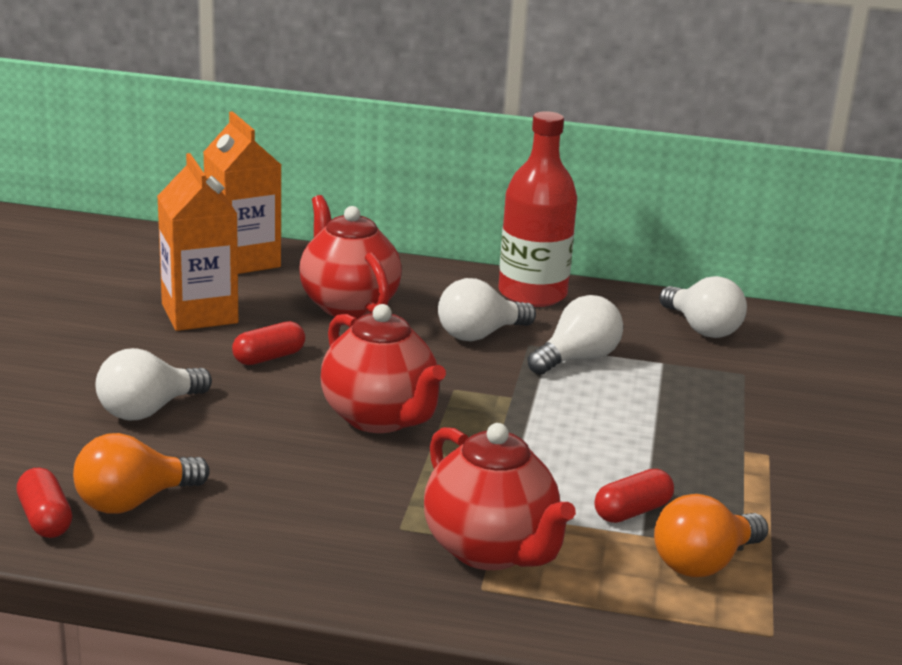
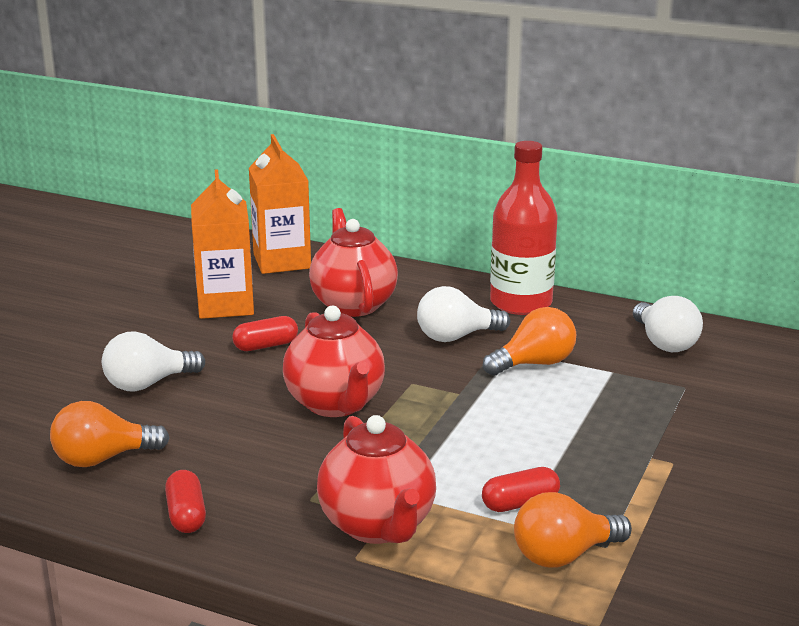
camera: 15 degrees right, 0 degrees up
(45, 519) = (28, 467): red capsule -> red capsule (186, 515)
(577, 359) = (534, 364): white light bulb -> orange light bulb

